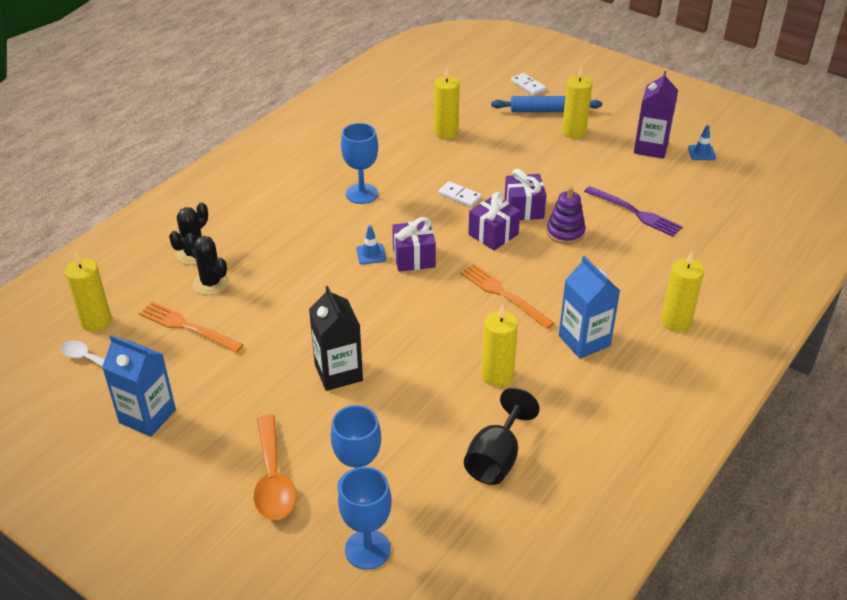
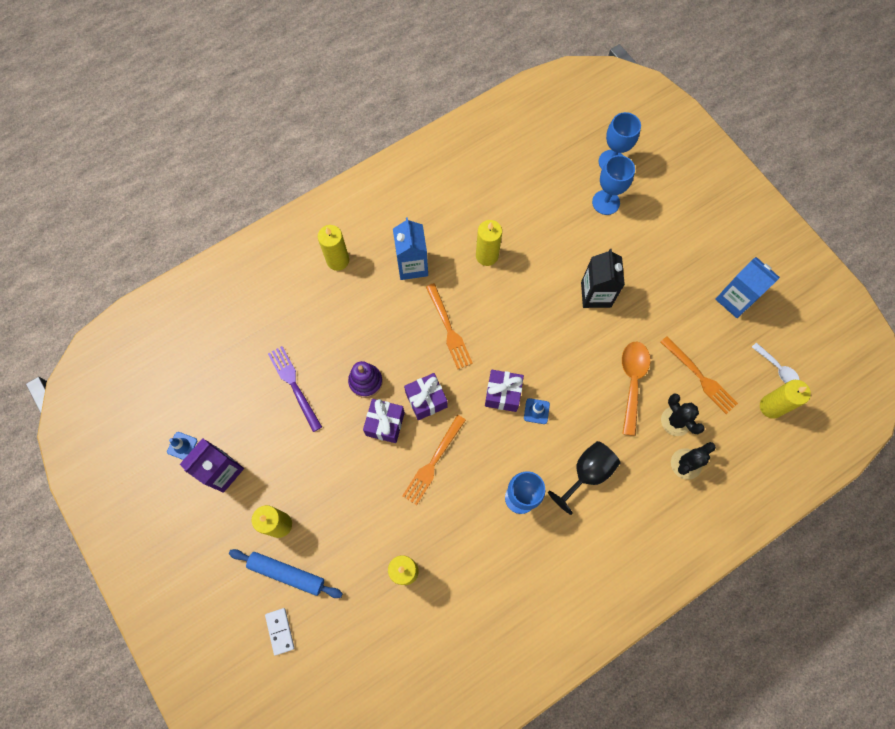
camera: 160 degrees left, 30 degrees up
(273, 479) = (657, 224): orange spoon -> orange spoon (632, 382)
(459, 196) = (433, 462): white domino -> orange fork
(496, 458) = (515, 194): black goblet -> black goblet (587, 473)

